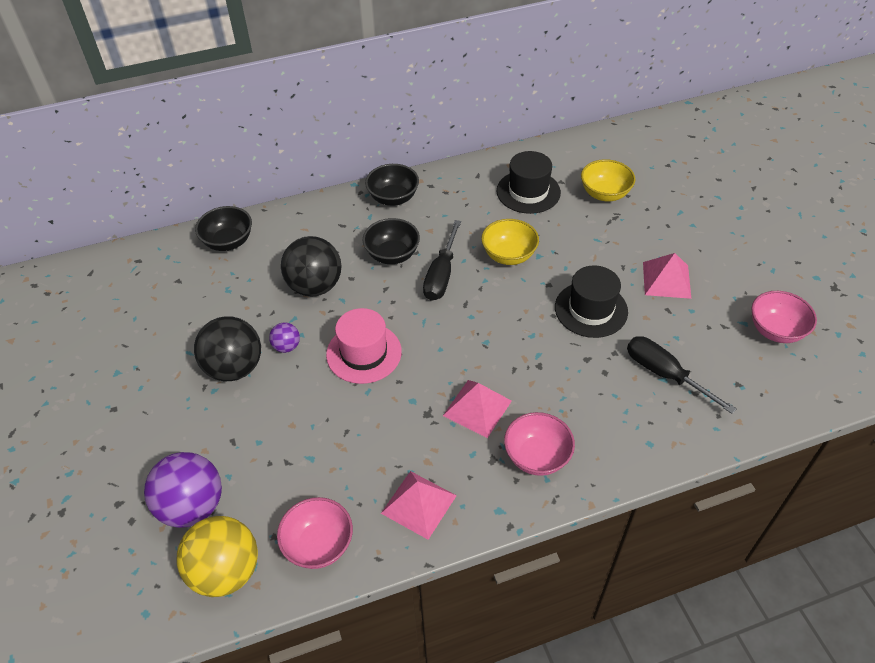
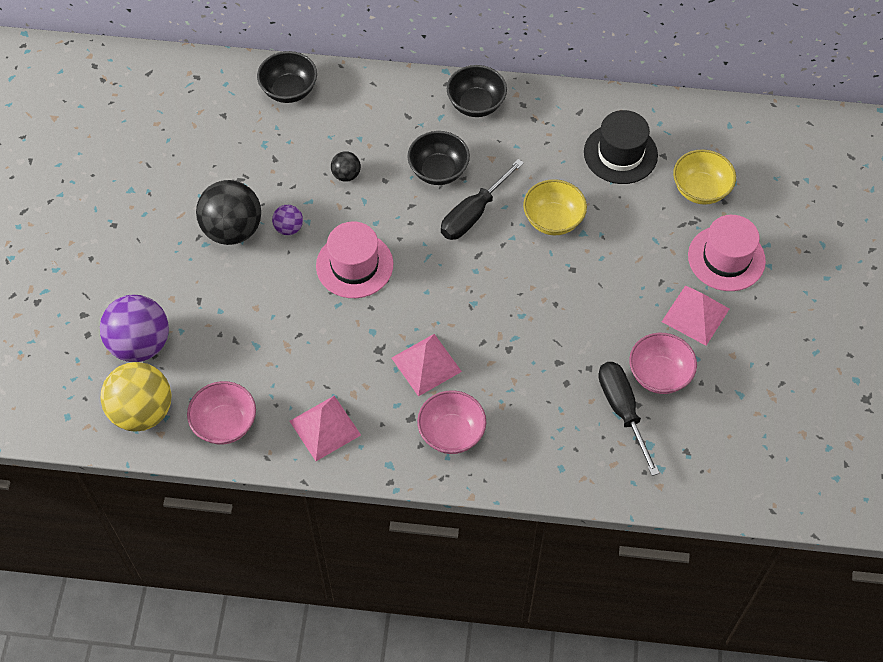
camera: 25 degrees right, 10 degrees up
(315, 286) = (346, 175): black ball -> black ball, size x0.48
(591, 309) = (596, 314): black hat -> none
(658, 232) = (726, 258): none -> pink hat
(775, 330) = (766, 416): pink bowl -> pink bowl (659, 375)

